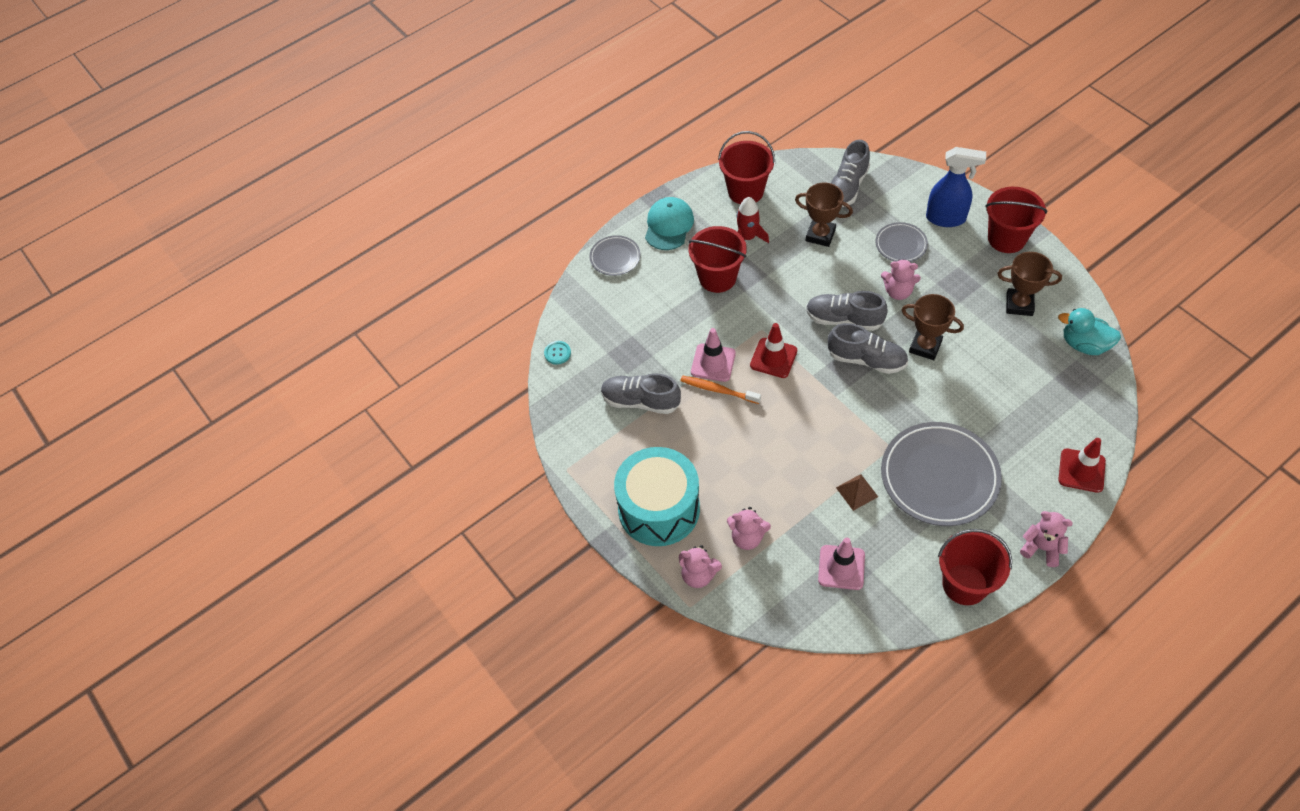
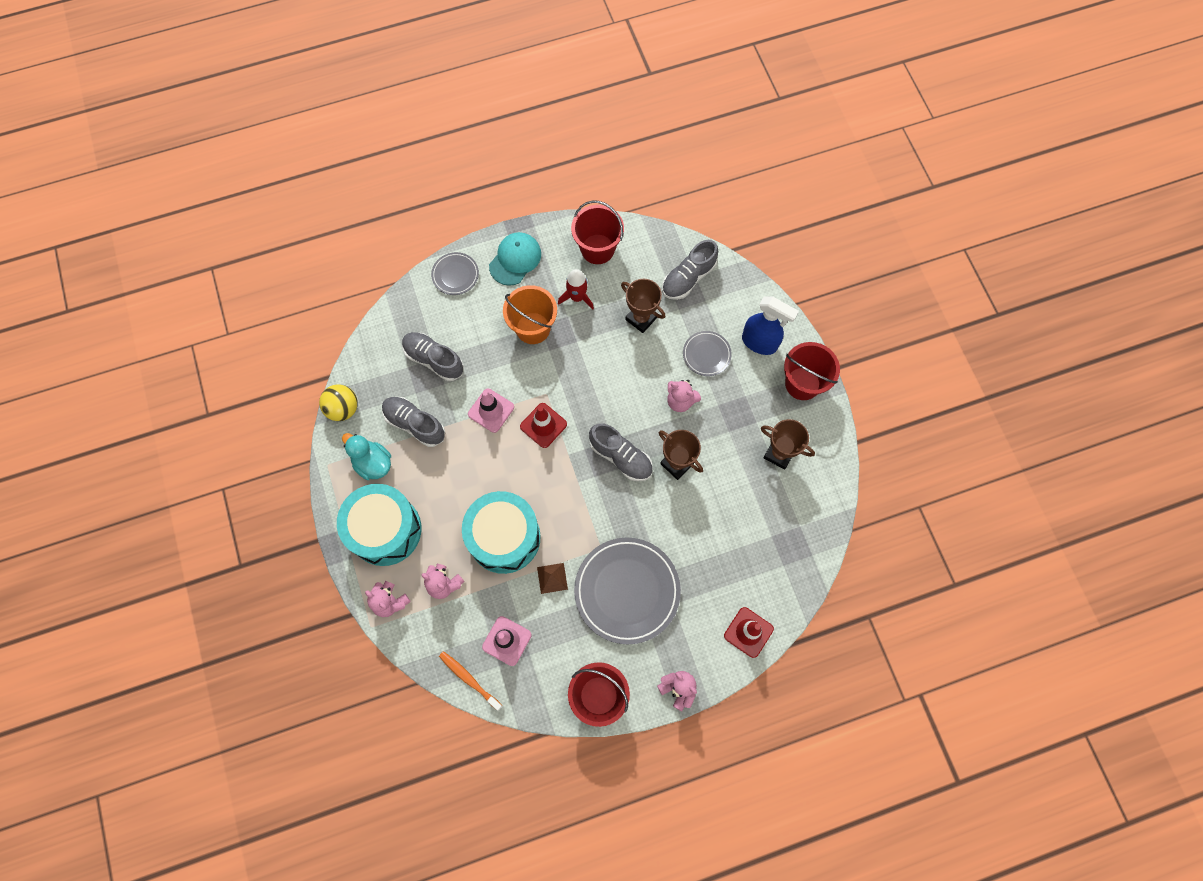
camera: 15 degrees right, 15 degrees up
(557, 353) = (367, 351): turquoise button -> none
(558, 412) = (343, 409): none -> yellow ball
(717, 277) = (533, 328): red bucket -> orange bucket
(718, 390) = (483, 438): orange toothbrush -> orange toothbrush (469, 679)
(787, 472) = (504, 537): none -> turquoise drum
(844, 319) = (621, 411): grey shoe -> grey shoe (434, 360)
(1084, 344) = (815, 514): turquoise duck -> turquoise duck (373, 463)

